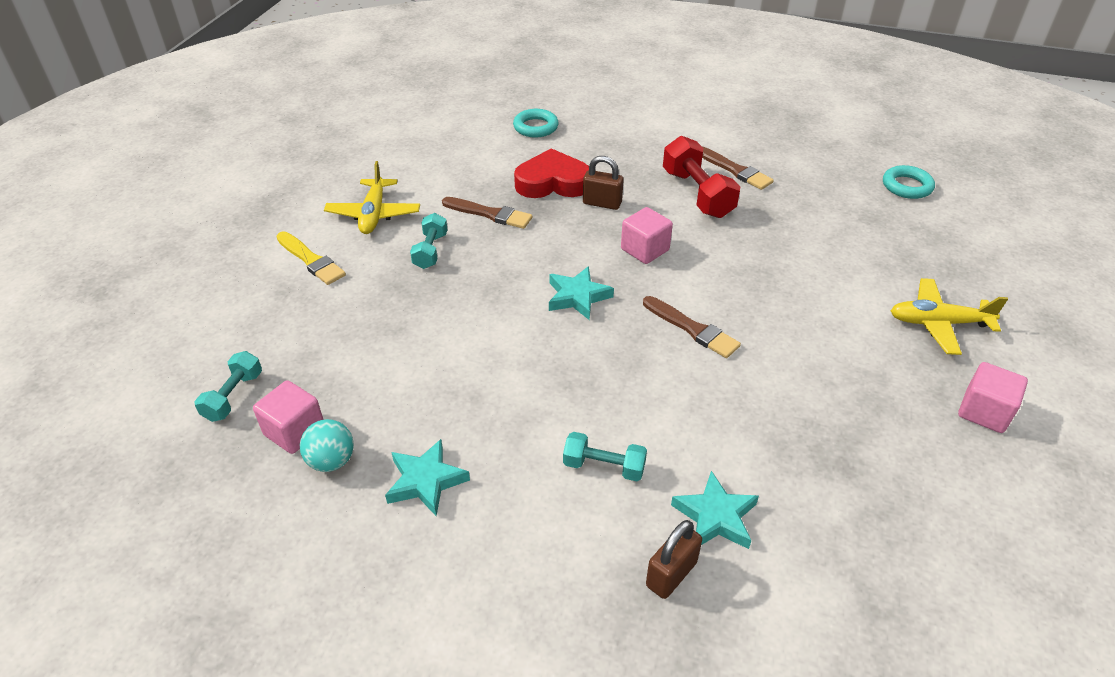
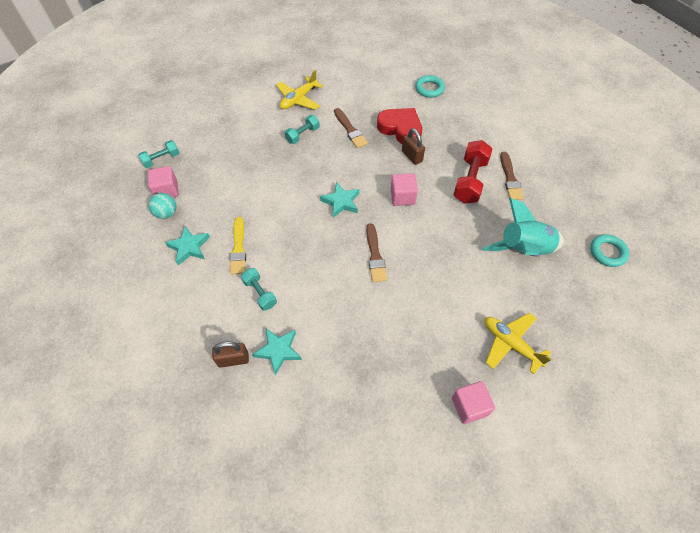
camera: 40 degrees right, 15 degrees up
(311, 260) = (249, 109): yellow brush -> yellow brush (238, 248)
(834, 228) = (523, 250): none -> turquoise rocket

